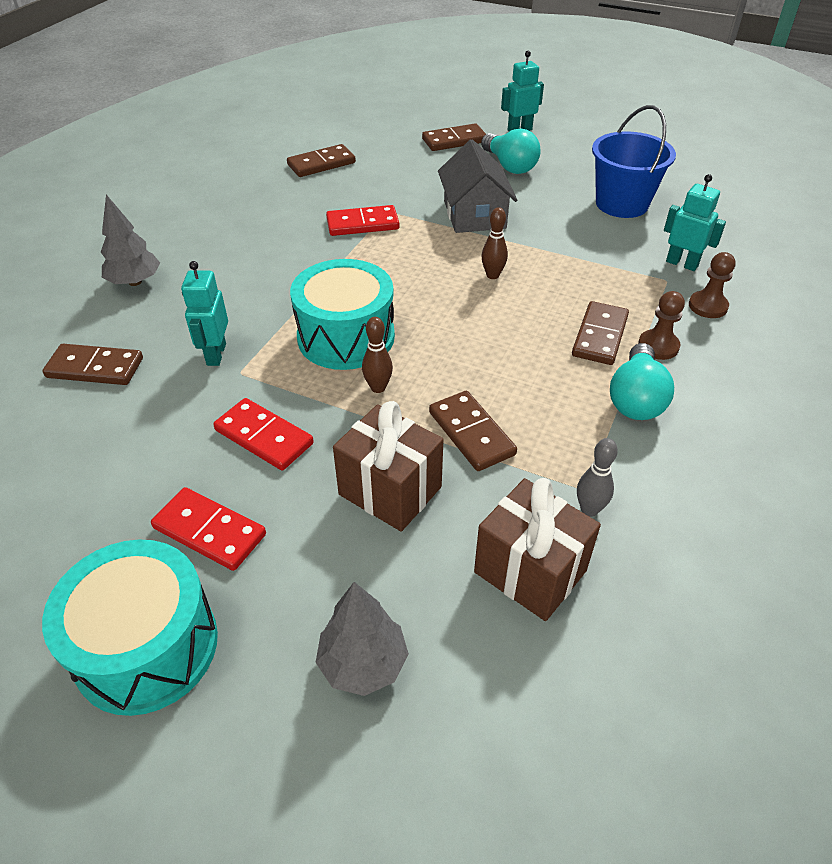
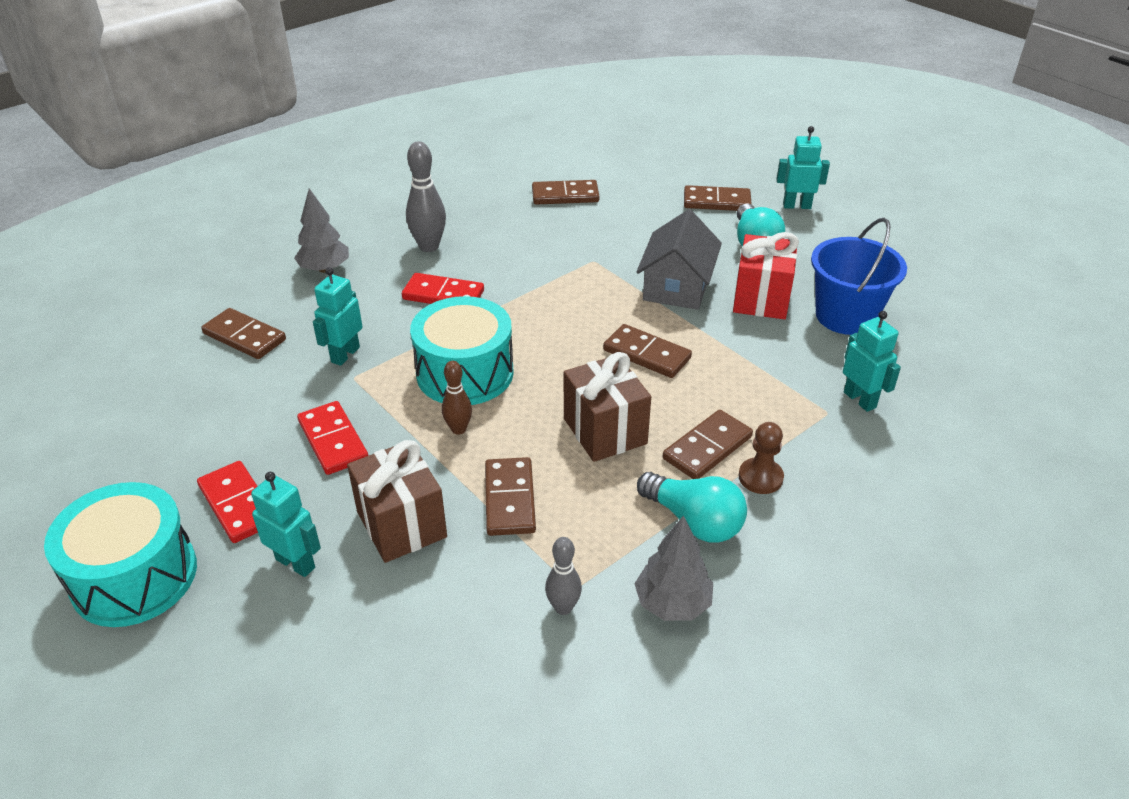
camera: 25 degrees right, 5 degrees down
(226, 236) = (429, 246): none -> grey bowling pin
(313, 565) = (296, 563): none -> turquoise robot
(362, 224) = (559, 267): red domino -> red domino (443, 295)
(363, 663) = (277, 657): grey tree -> grey tree (672, 603)
(492, 275) = (647, 354): brown bowling pin -> brown domino
(530, 571) = (467, 640): brown gift -> brown gift (604, 431)
(548, 207) = (761, 299): none -> red gift
(636, 398) = (694, 521): turquoise light bulb -> turquoise light bulb turned 90 degrees counterclockwise
(708, 306) = (850, 453): brown pawn -> none

